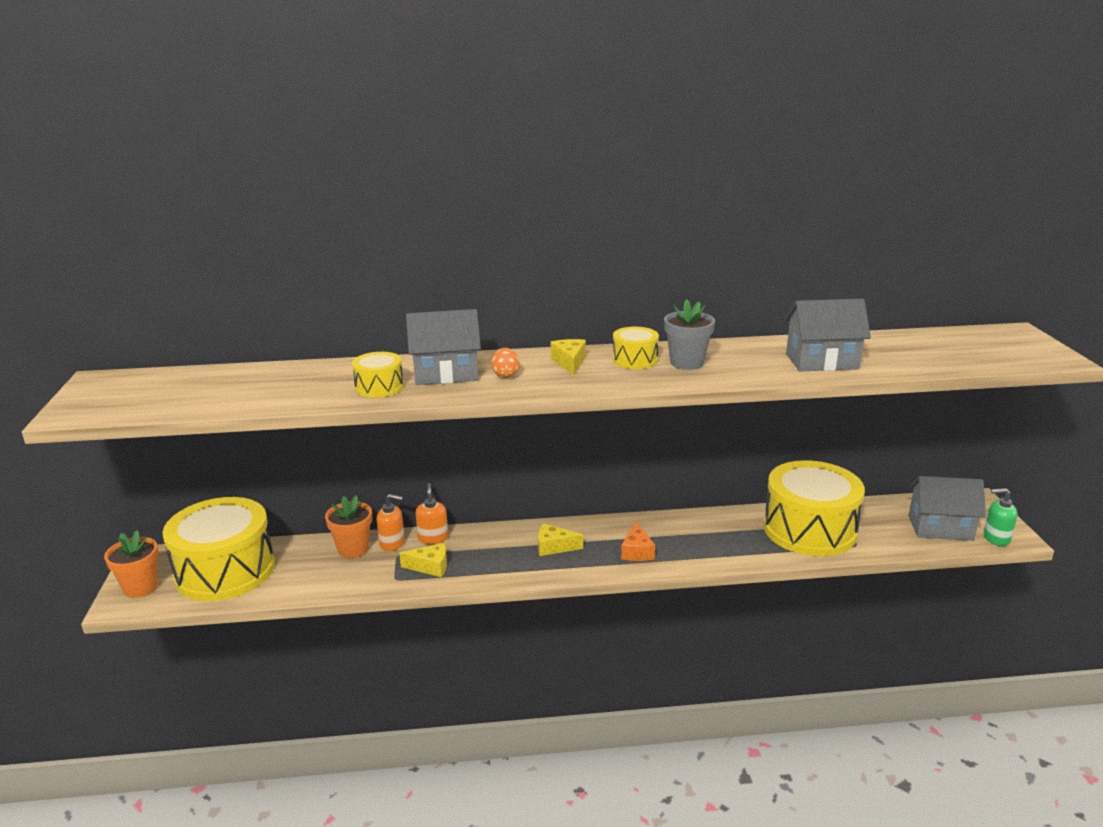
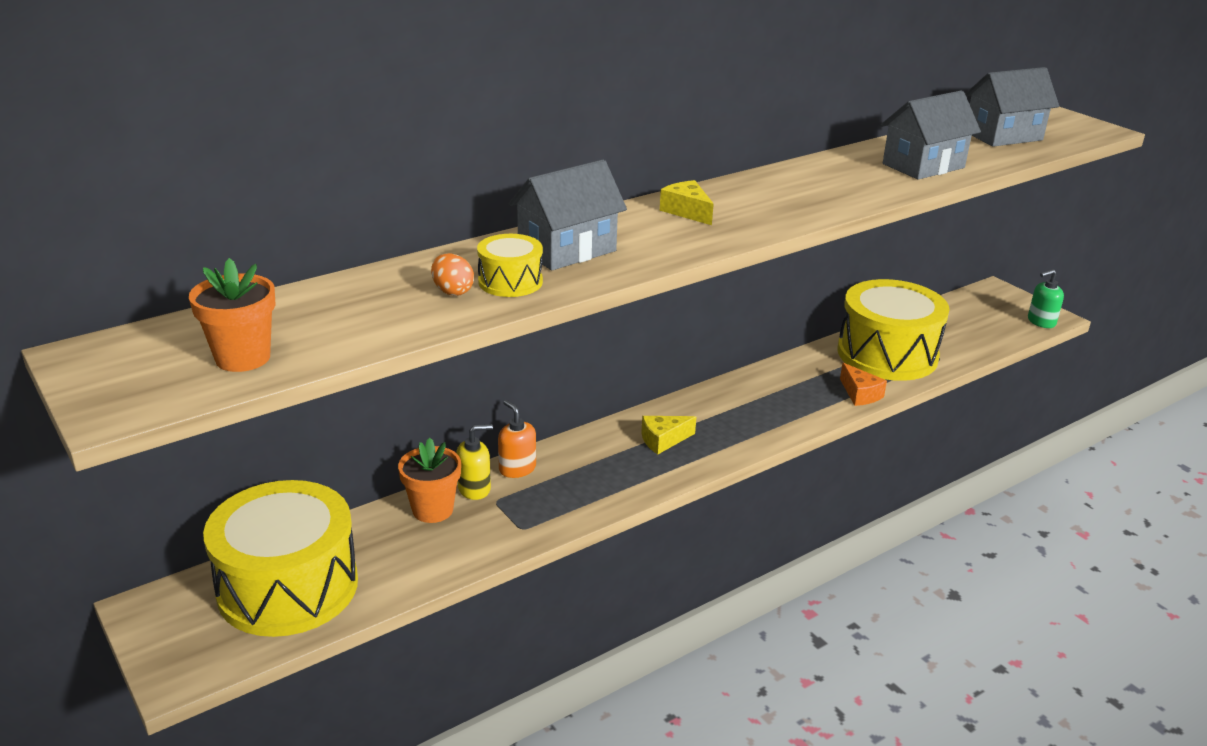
camera: 30 degrees left, 5 degrees up
(140, 587) = (186, 646): orange flower pot -> orange flower pot (243, 358)
(392, 543) = (474, 489): orange soap dispenser -> yellow soap dispenser
(430, 567) = (549, 502): yellow cheese -> none
(505, 375) = (638, 238): orange egg -> orange egg (452, 291)
(635, 360) = (749, 195): yellow drum -> none
(637, 551) = (751, 421): orange cheese -> orange cheese (860, 394)
(686, 363) = (804, 190): grey flower pot -> none
(940, 528) = (991, 323): grey house -> grey house (1003, 136)

